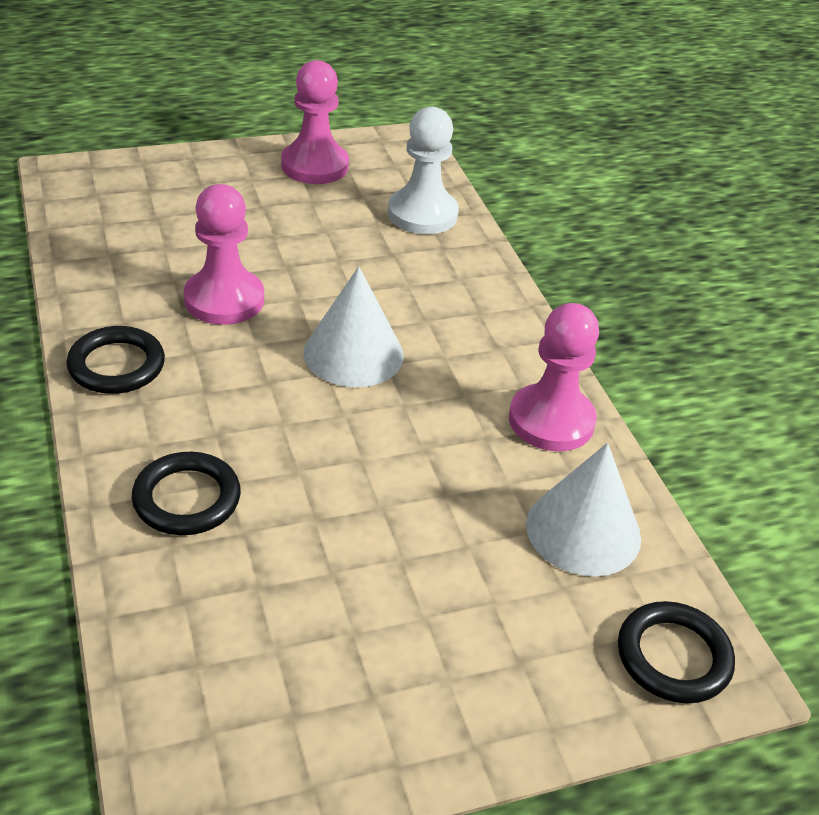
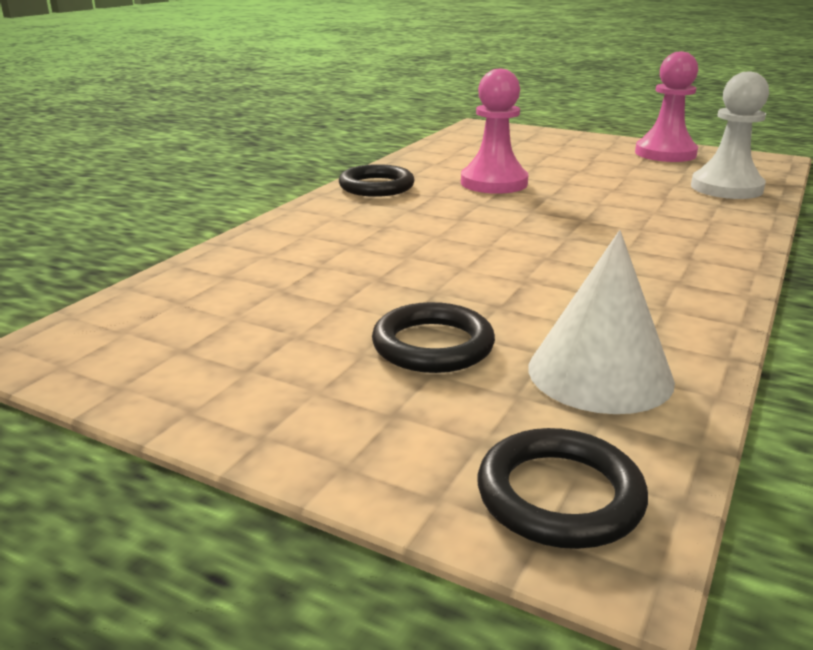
camera: 50 degrees right, 15 degrees down
(187, 499) = (313, 241): black ring -> black ring (433, 345)
(353, 353) = (548, 225): white cone -> none
(551, 421) = (677, 307): pink pawn -> none

